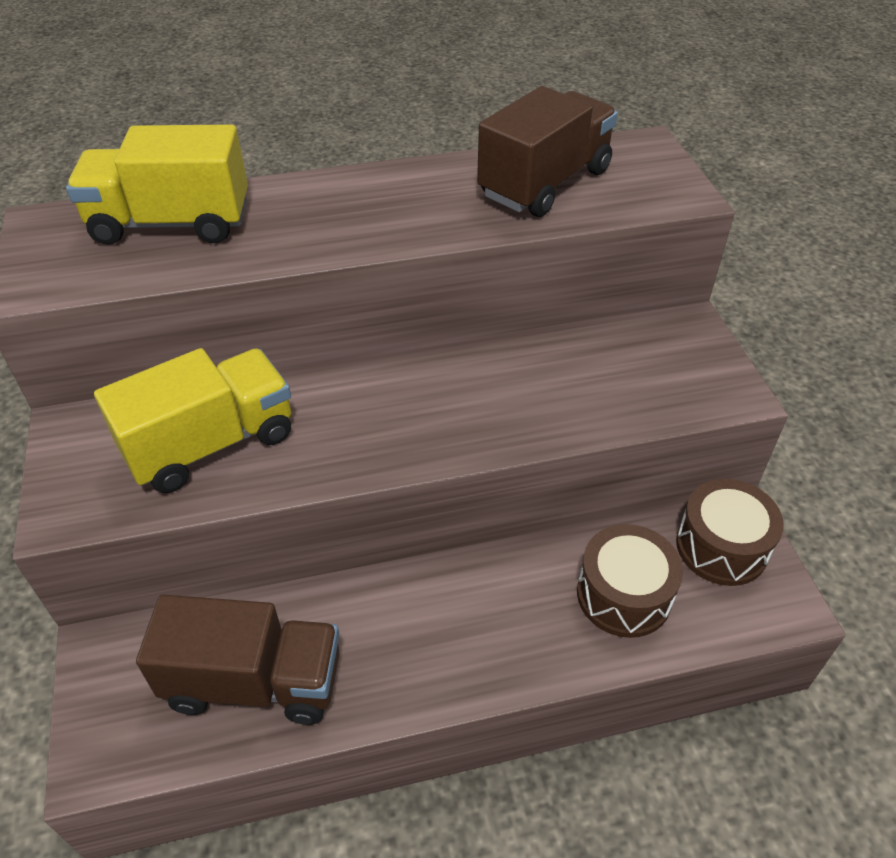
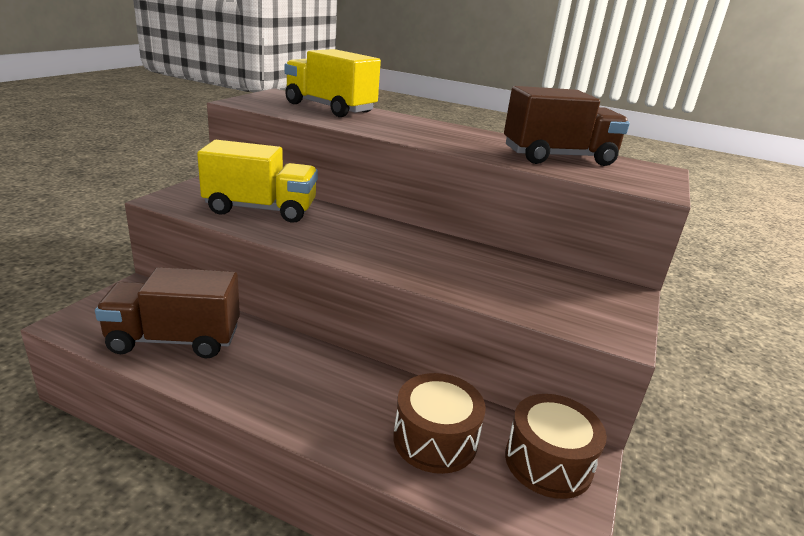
camera: 35 degrees right, 20 degrees down
(254, 681) = (175, 340): brown truck -> brown truck turned 135 degrees clockwise

